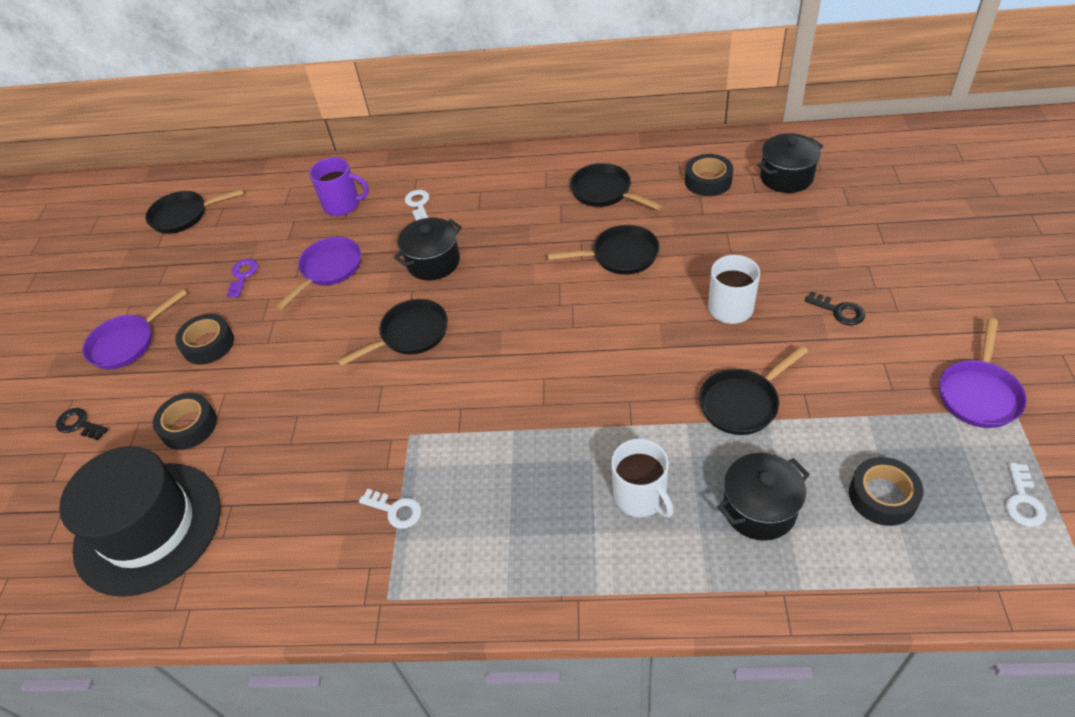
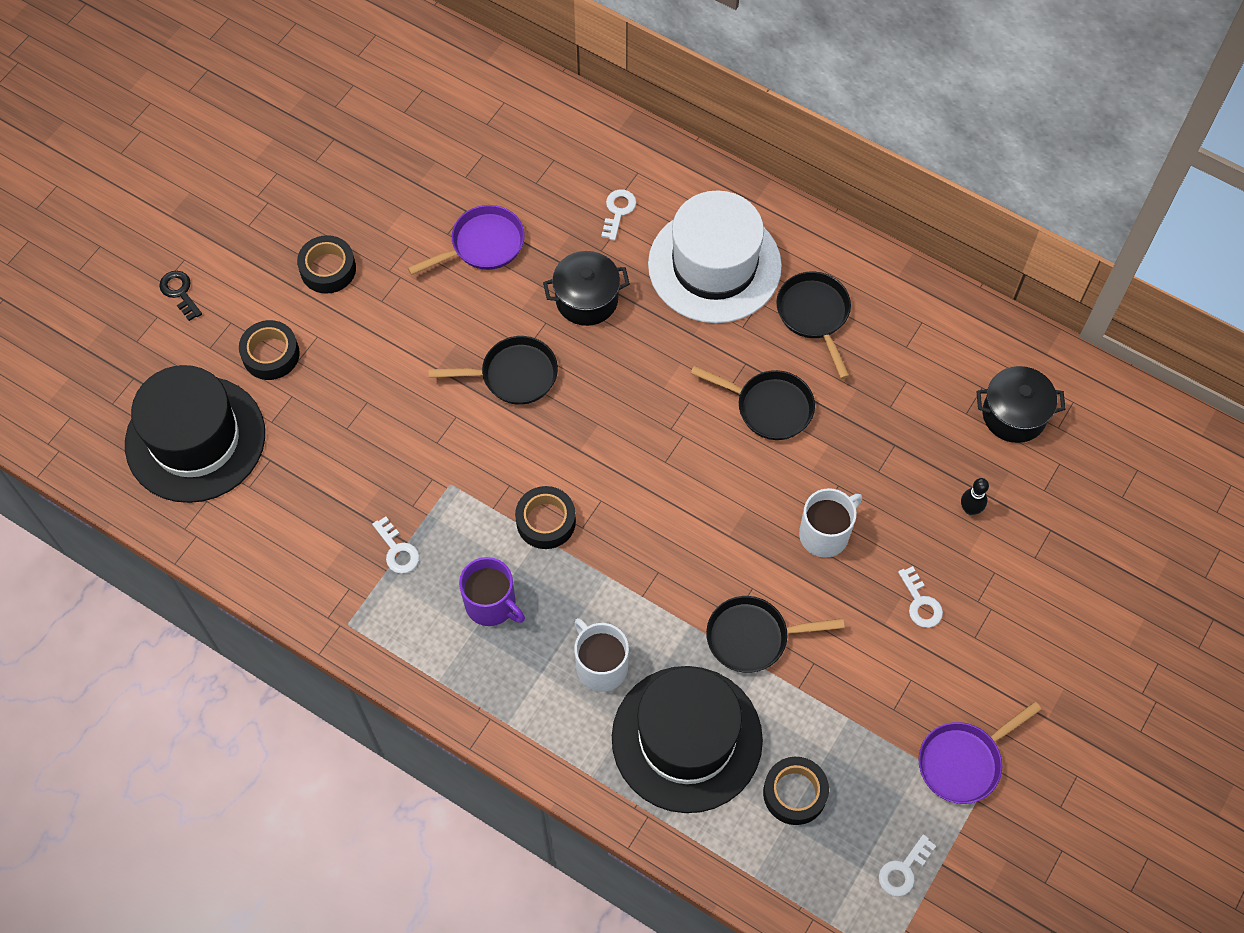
camera: 25 degrees right, 15 degrees up
(127, 343) = (256, 221): purple pan -> none
(184, 216) = (379, 77): black pan -> none
(243, 276) = (398, 200): purple key -> none
(342, 205) = (543, 163): purple mug -> purple mug (491, 604)
(512, 200) = (714, 265): none -> white hat
(640, 496) = (601, 666): white mug -> white mug turned 150 degrees clockwise
(708, 181) = (930, 368): black tape -> black tape (546, 521)
(759, 509) = (687, 738): black pot -> black hat
(813, 239) = (970, 509): none -> black bowling pin
(839, 311) = (920, 603): black key -> white key

